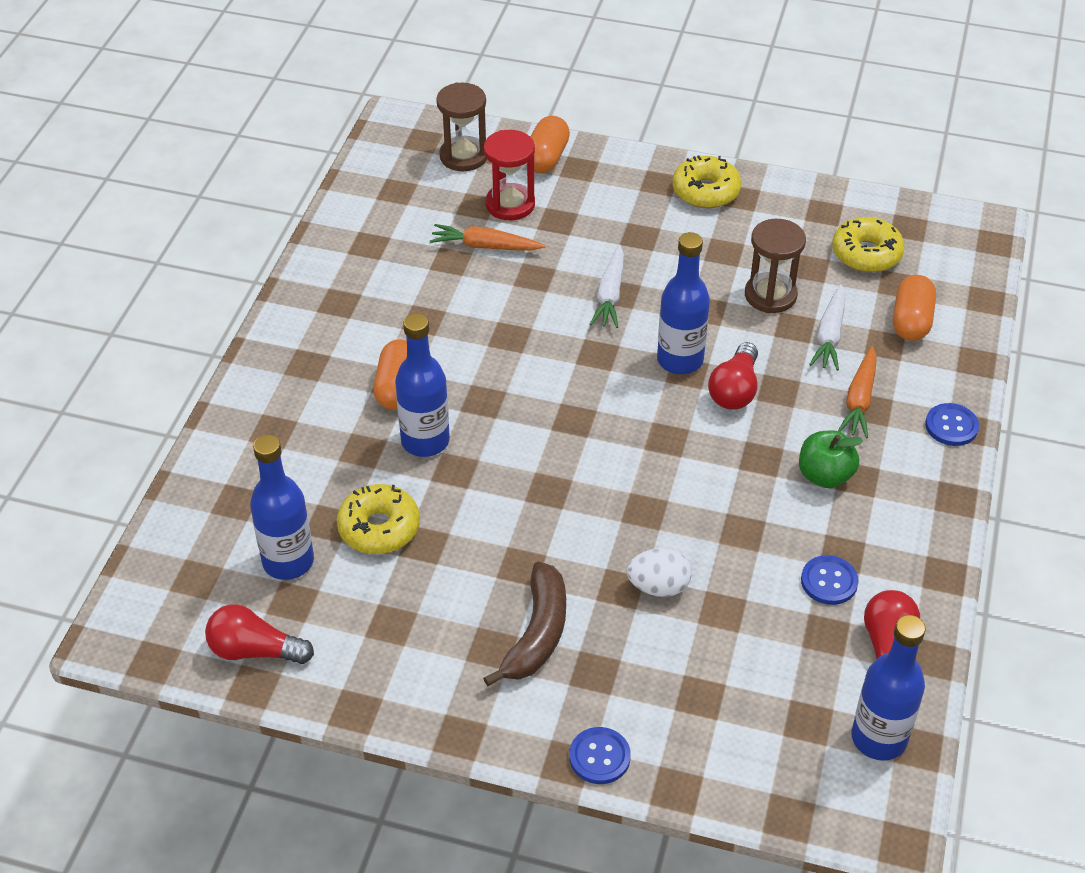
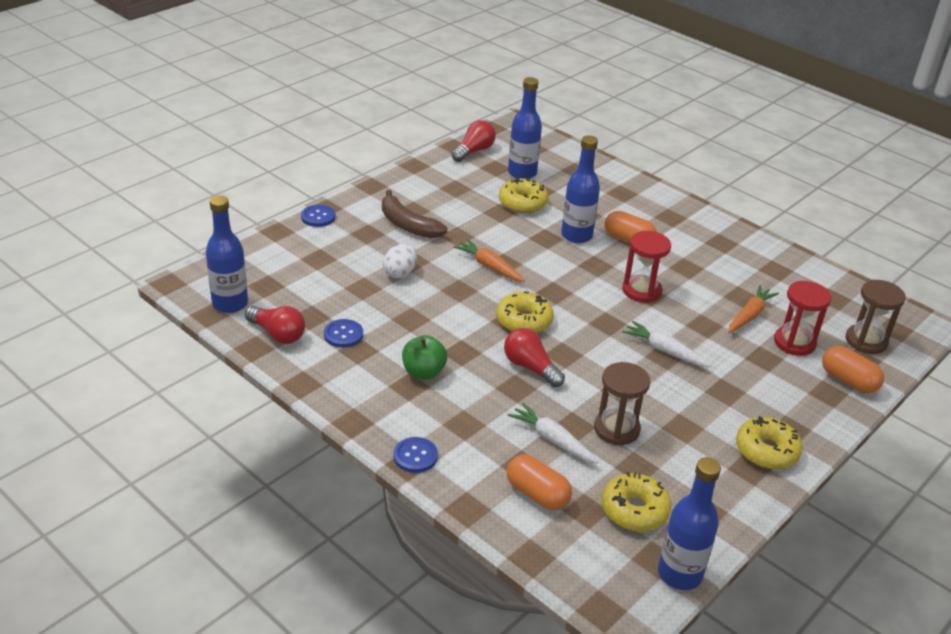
camera: 115 degrees right, 10 degrees down
(507, 344) = (641, 291): none -> red hourglass
(655, 426) = (524, 321): none -> yellow donut
(680, 360) = (577, 355): blue bottle -> blue bottle (679, 574)
(859, 400) = (476, 422): orange carrot -> orange carrot (489, 266)

